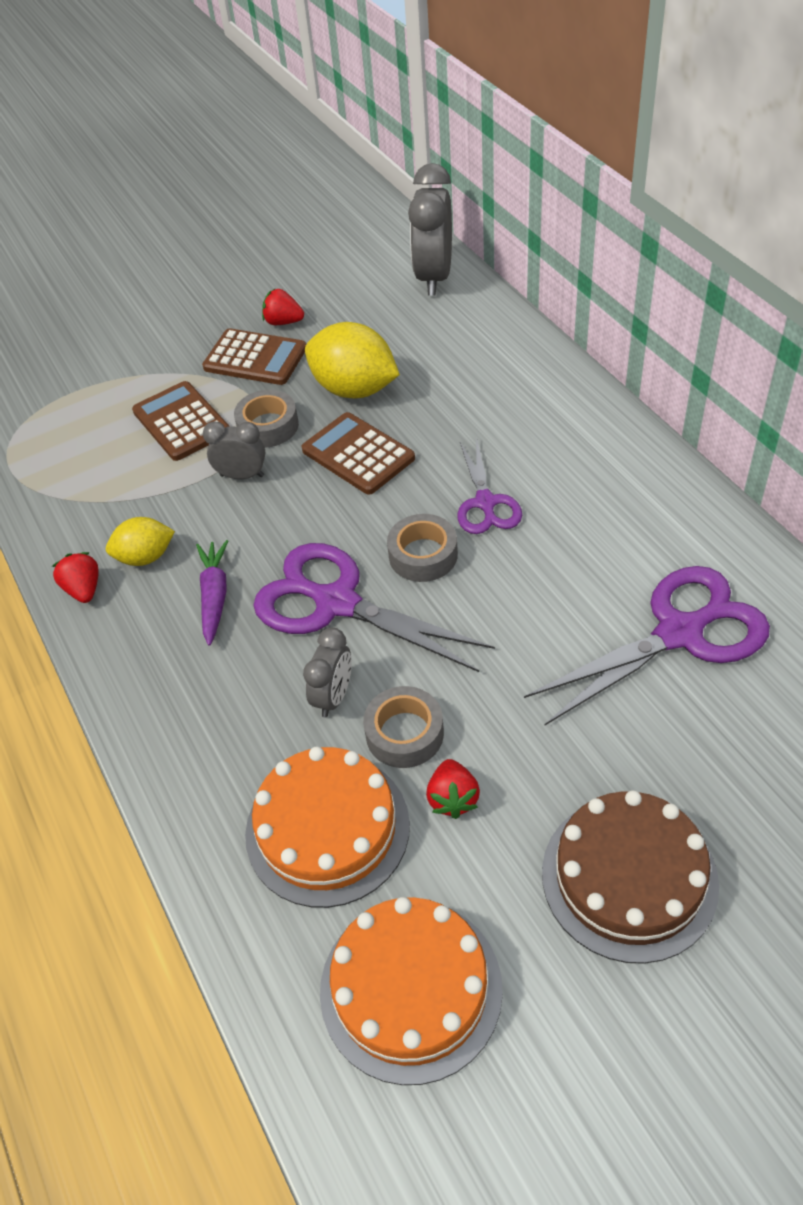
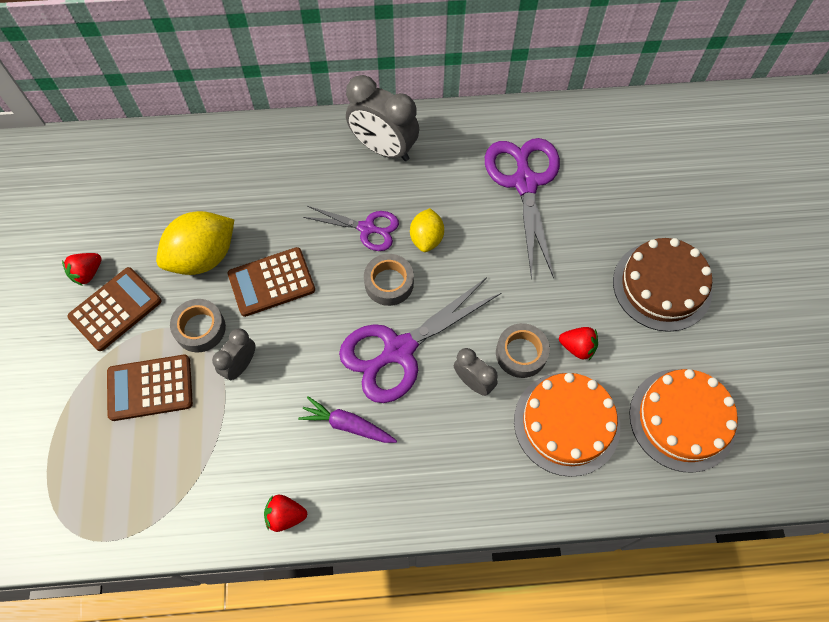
camera: 70 degrees left, 15 degrees up
(145, 557) = (280, 460): yellow lemon -> yellow lemon (426, 238)
(434, 277) = (119, 155): grey clock -> grey clock (383, 148)

